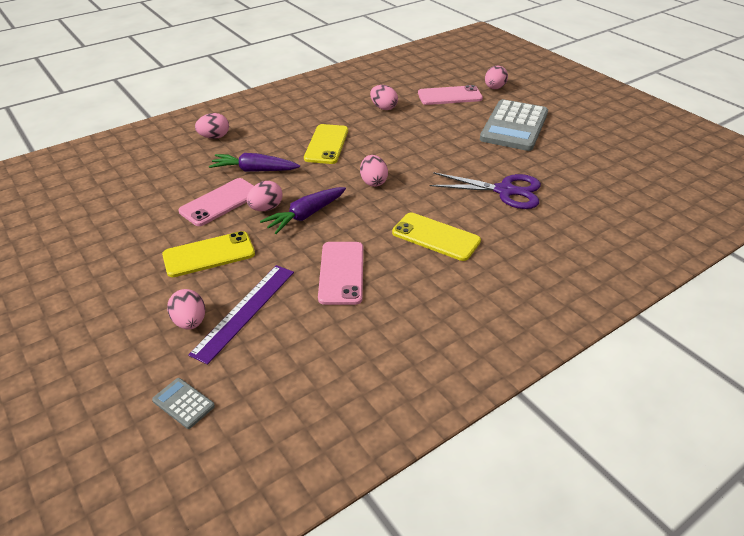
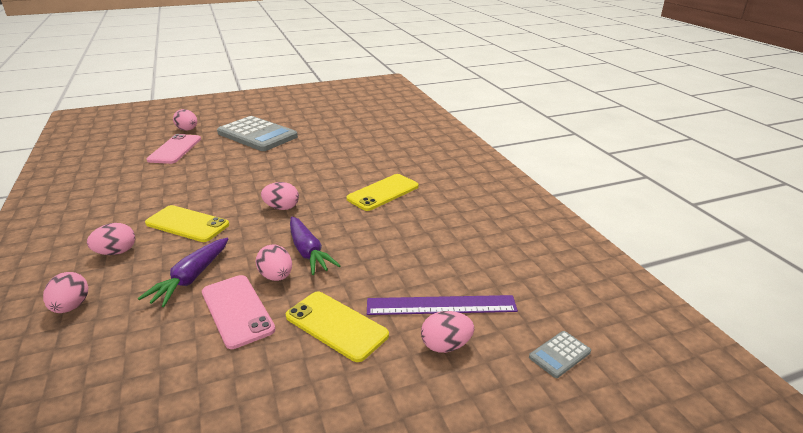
camera: 75 degrees left, 10 degrees down
(209, 254) = (336, 325): yellow phone -> yellow phone turned 45 degrees counterclockwise
(245, 311) = (441, 305): purple ruler -> purple ruler turned 45 degrees counterclockwise
(341, 273) = (408, 243): pink phone -> none
(383, 108) = (153, 183): pink egg -> pink egg (116, 252)
(504, 191) = (342, 156): purple scissors -> none

